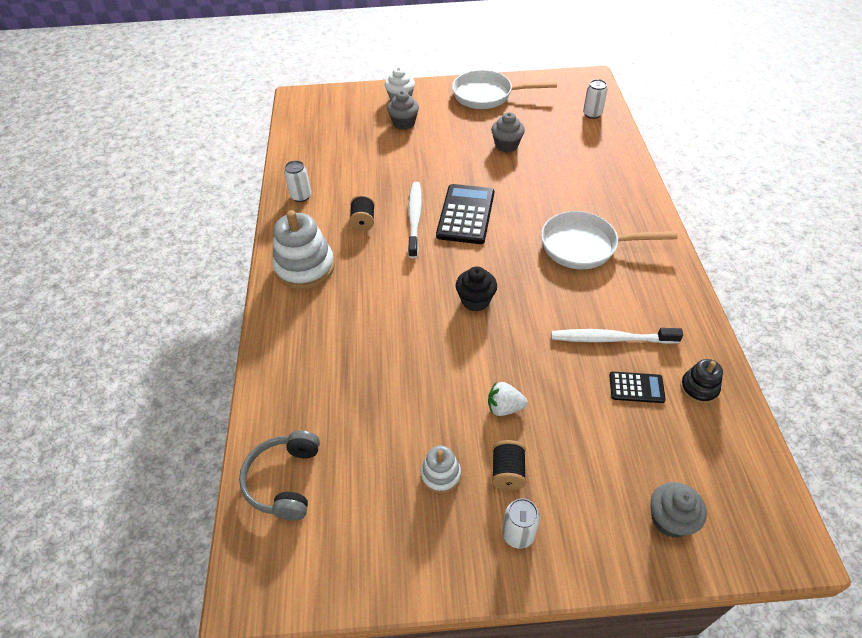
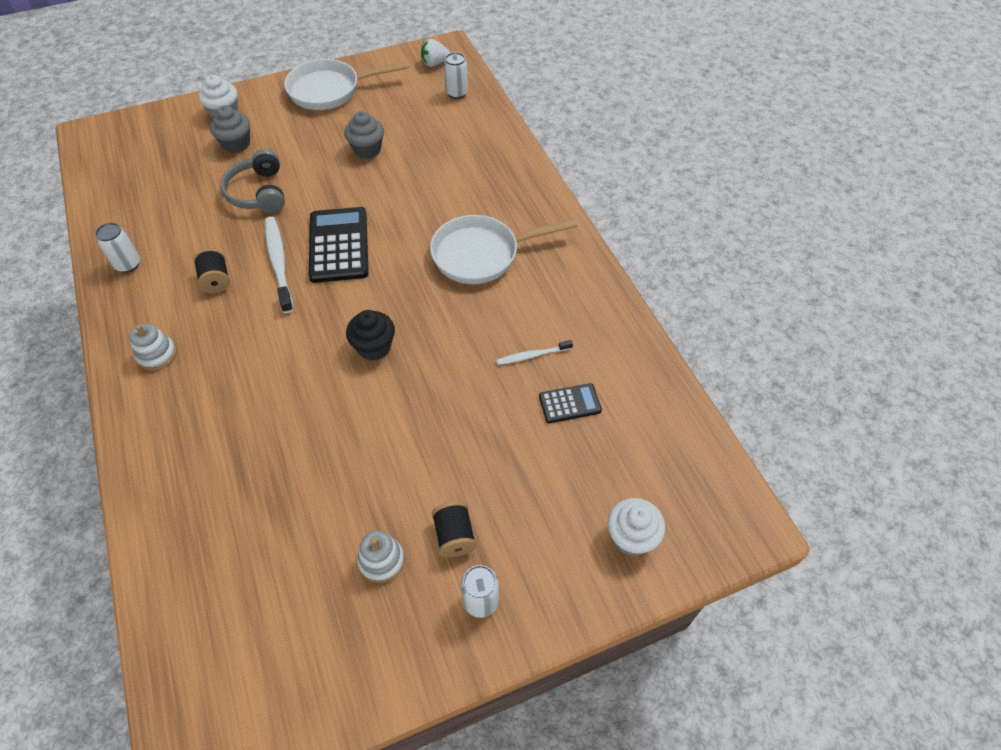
camera: 20 degrees left, 5 degrees up
(284, 480) = (199, 622): grey headphones -> grey headphones (258, 193)
(305, 267) = (157, 355): white stacking toy -> white stacking toy, size x0.52
(504, 407) = (435, 464): white strawberry -> white strawberry (435, 63)
(611, 339) = (532, 355): white toothbrush -> white toothbrush, size x0.55
(670, 519) = (631, 537): grey cupcake -> white cupcake
(699, 388) = (632, 387): black stacking toy -> none

